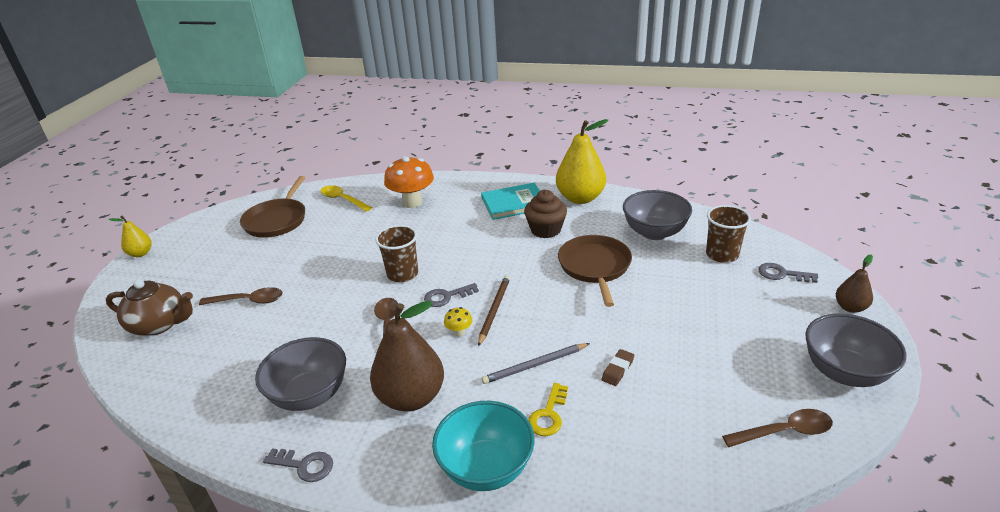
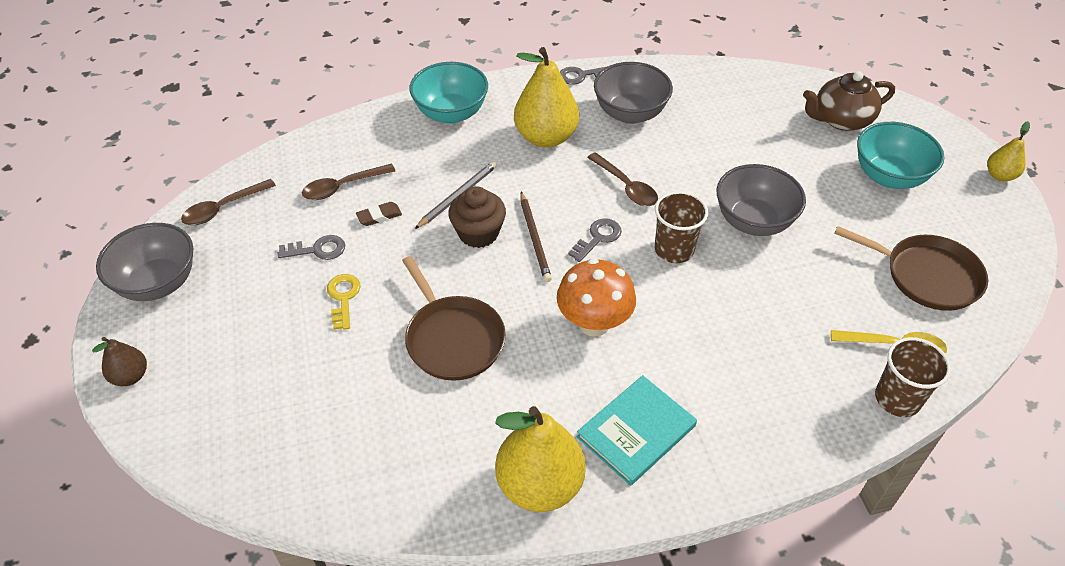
camera: 150 degrees right, 15 degrees up
(203, 274) = (889, 176): none -> turquoise bowl
(248, 301) = (795, 166): brown spoon -> brown spoon (342, 187)
(277, 220) = (927, 276): brown pan -> brown pan turned 135 degrees clockwise
(411, 397) = (546, 137): brown pear -> yellow pear
(412, 202) = (788, 377): orange mushroom -> orange mushroom (594, 323)
(459, 332) = (552, 203): yellow mushroom -> none
(545, 230) = (552, 386): brown cupcake -> brown cupcake (478, 233)
(548, 415) = (424, 160): yellow key -> yellow key (343, 298)
(617, 370) = (379, 216): brown eraser -> brown eraser turned 60 degrees clockwise
(654, 232) = (394, 436): grey bowl -> grey bowl (753, 221)
(722, 255) = (290, 420): brown cup -> brown cup (897, 399)
(782, 274) = (208, 408): grey key -> grey key (317, 250)

